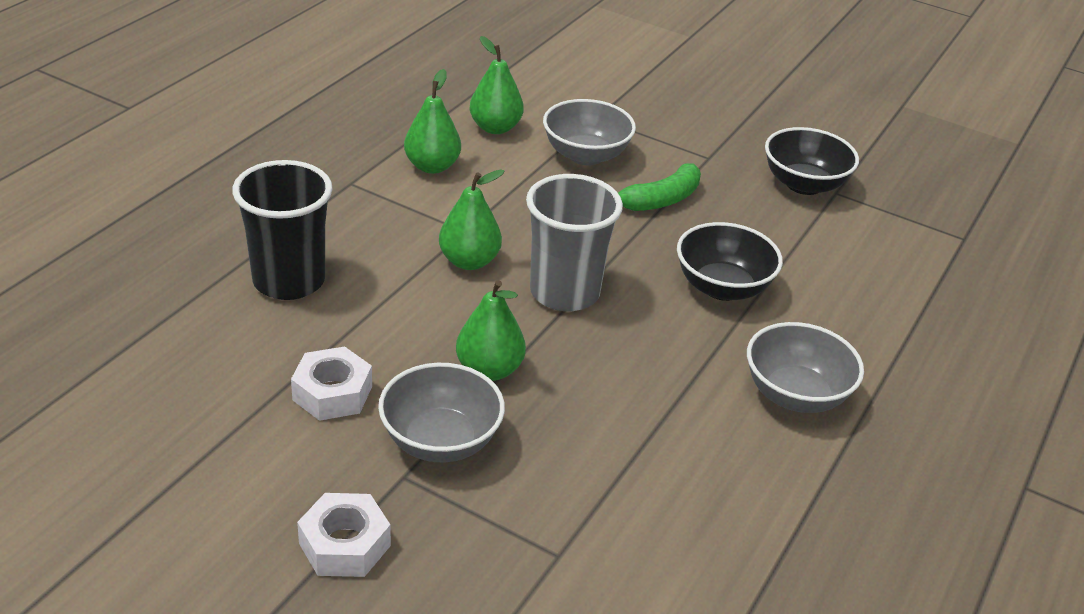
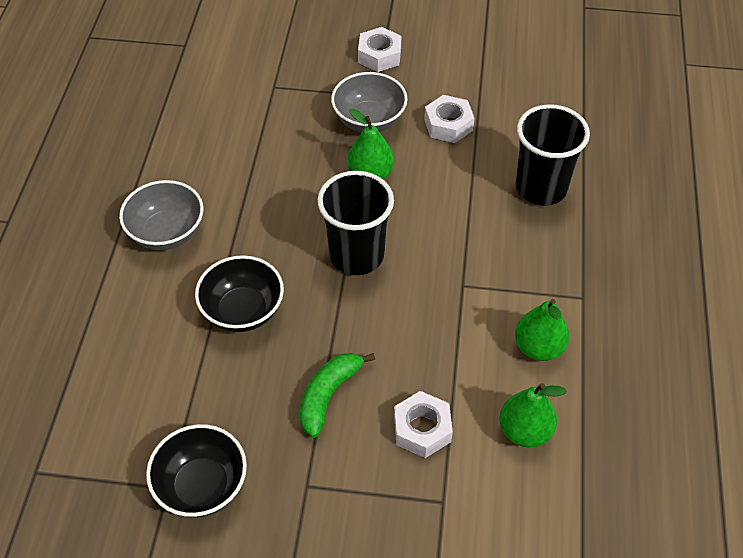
camera: 160 degrees right, 15 degrees up
(469, 261) = (439, 255): green pear -> none
(564, 292) = (356, 255): grey cup -> black cup
(585, 155) = (422, 429): grey bowl -> white nut

